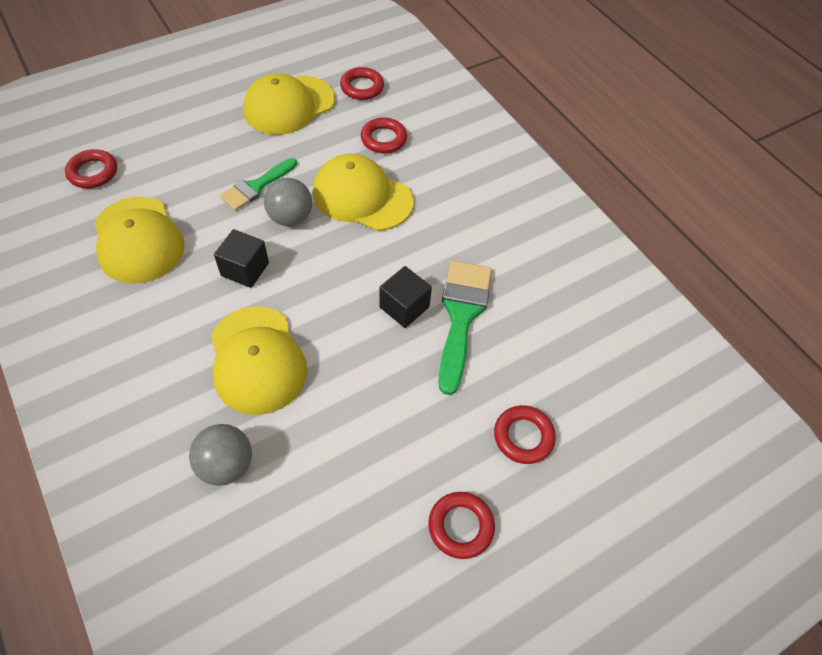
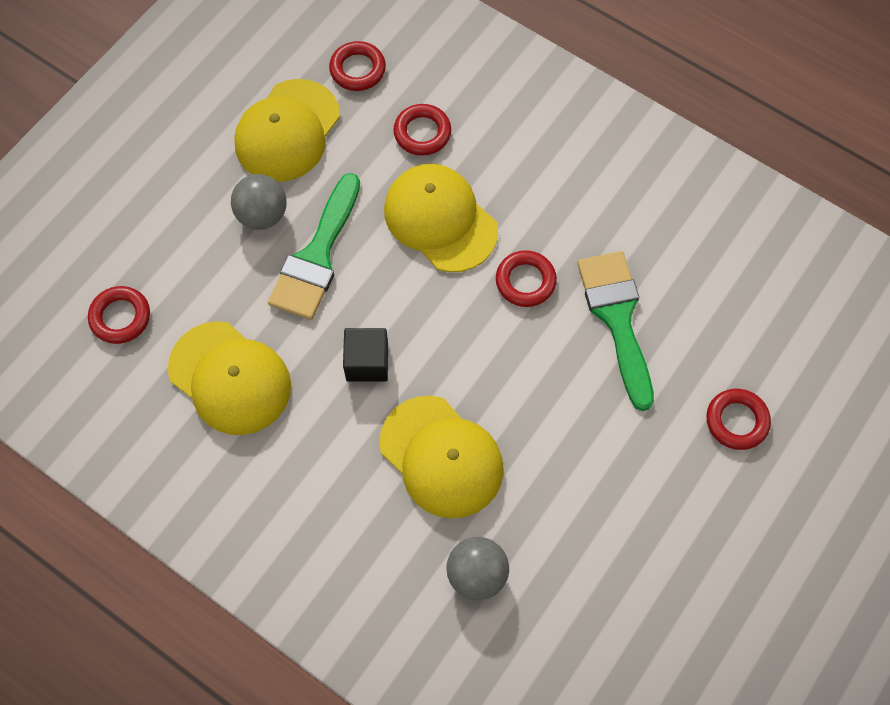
camera: 20 degrees left, 10 degrees up
(256, 186) = (317, 256): green brush -> green brush, size x1.56
(290, 218) = (378, 279): grey ball -> grey ball (262, 215)
(362, 196) = (440, 219): yellow cap -> yellow cap turned 45 degrees clockwise
(404, 307) = (555, 334): black cube -> none
(460, 526) = (721, 533): red ring -> red ring (525, 281)

